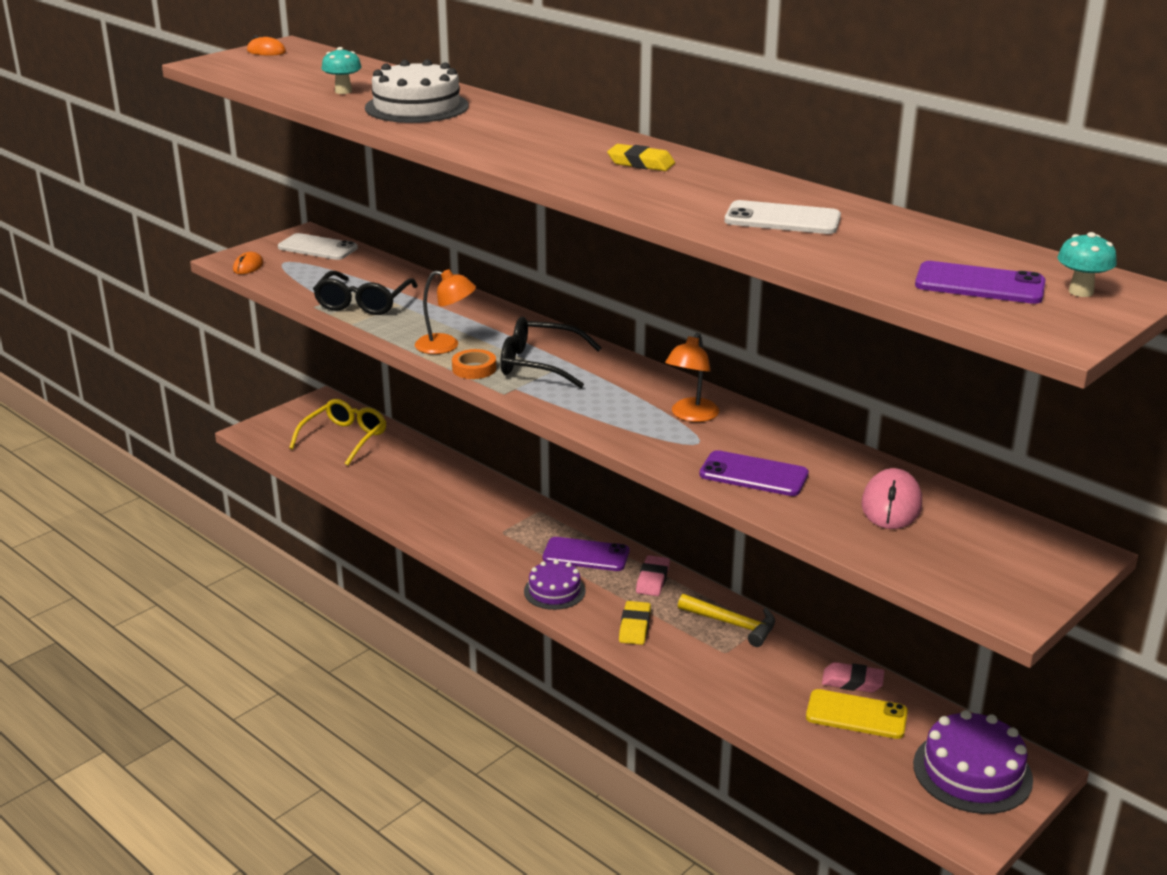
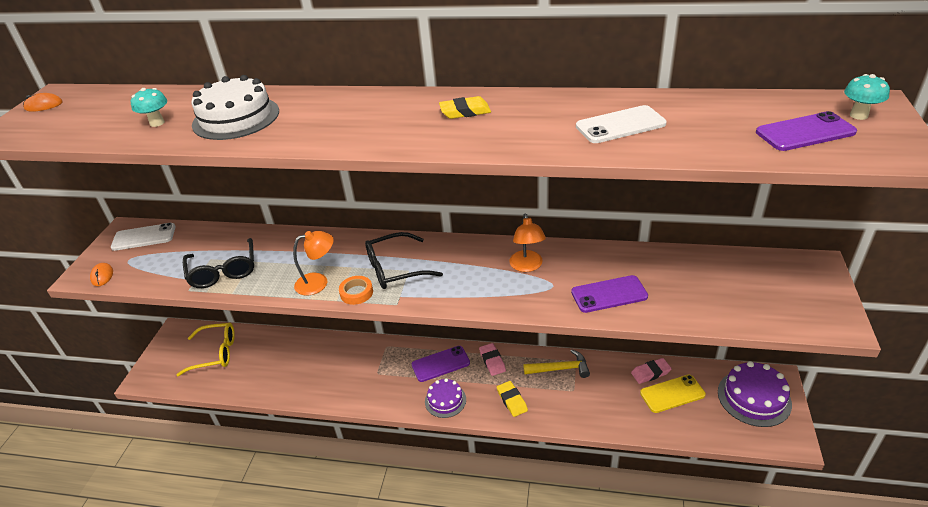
camera: 30 degrees left, 10 degrees up
(344, 439) = (215, 353): yellow glasses -> yellow glasses turned 90 degrees clockwise
(891, 505) = (700, 279): pink mouse -> none

